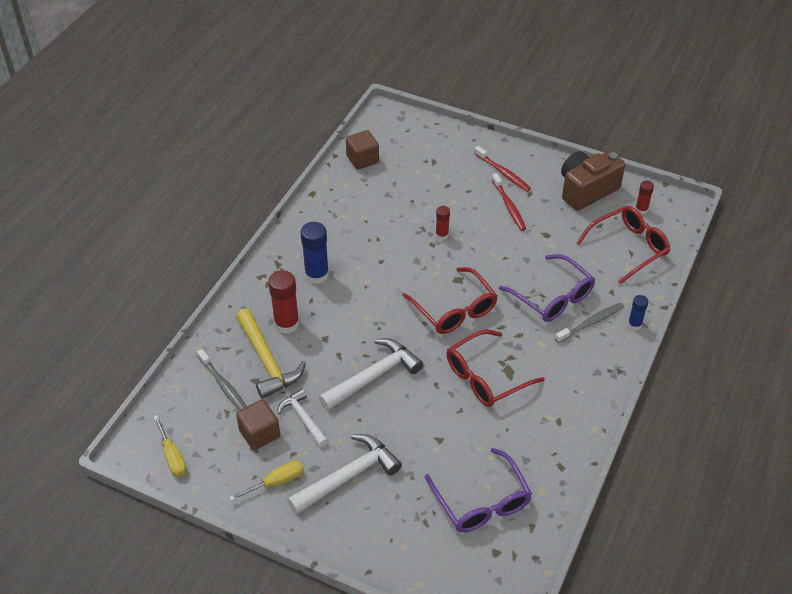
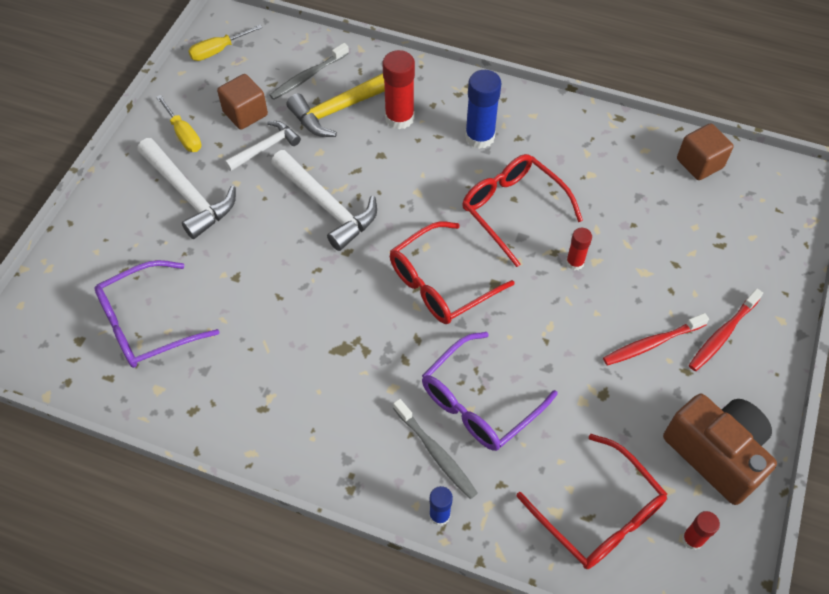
camera: 85 degrees right, 10 degrees up
(485, 377) = (331, 323): red glasses -> red glasses (513, 209)

